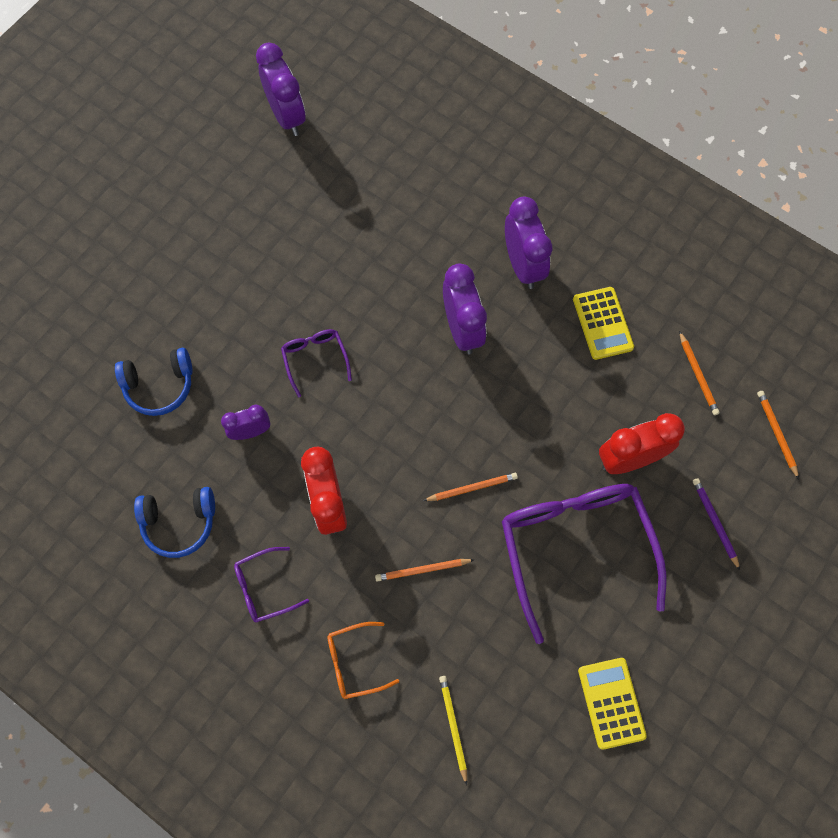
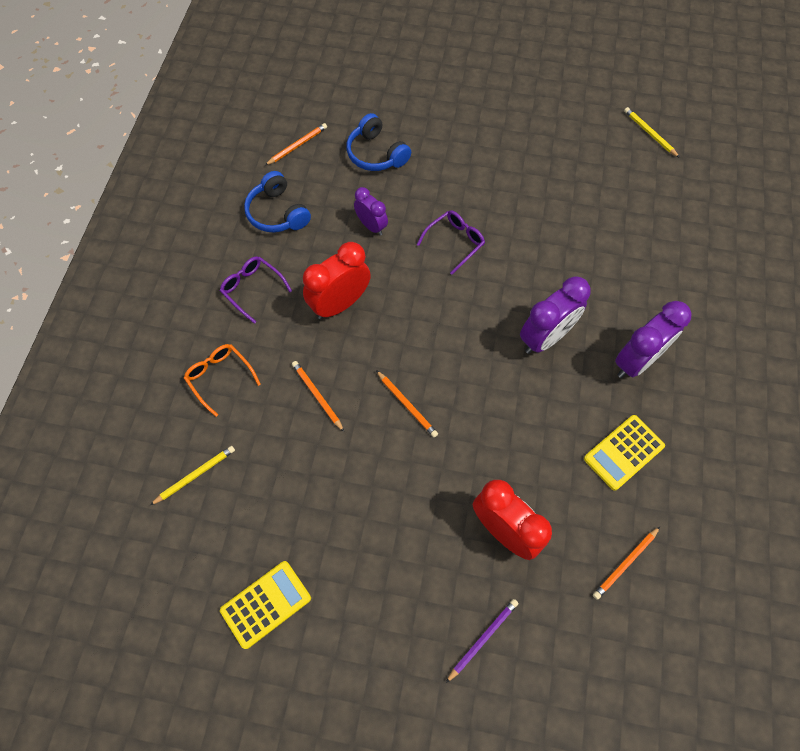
camera: 65 degrees right, 5 degrees down
(287, 116) = (649, 133): purple clock -> yellow pencil
(575, 547) = (395, 514): purple glasses -> none
(776, 433) = (610, 670): orange pencil -> orange pencil (297, 146)

